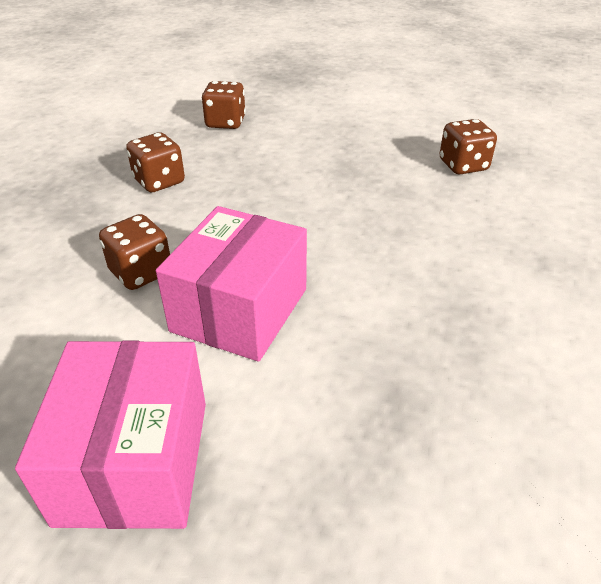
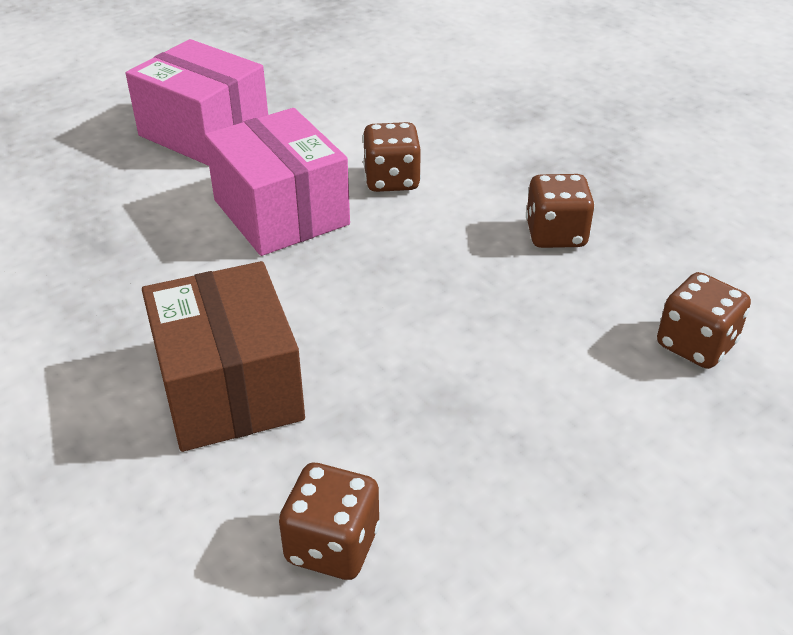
camera: 125 degrees right, 0 degrees up
(431, 236) = (229, 388): none -> brown box

